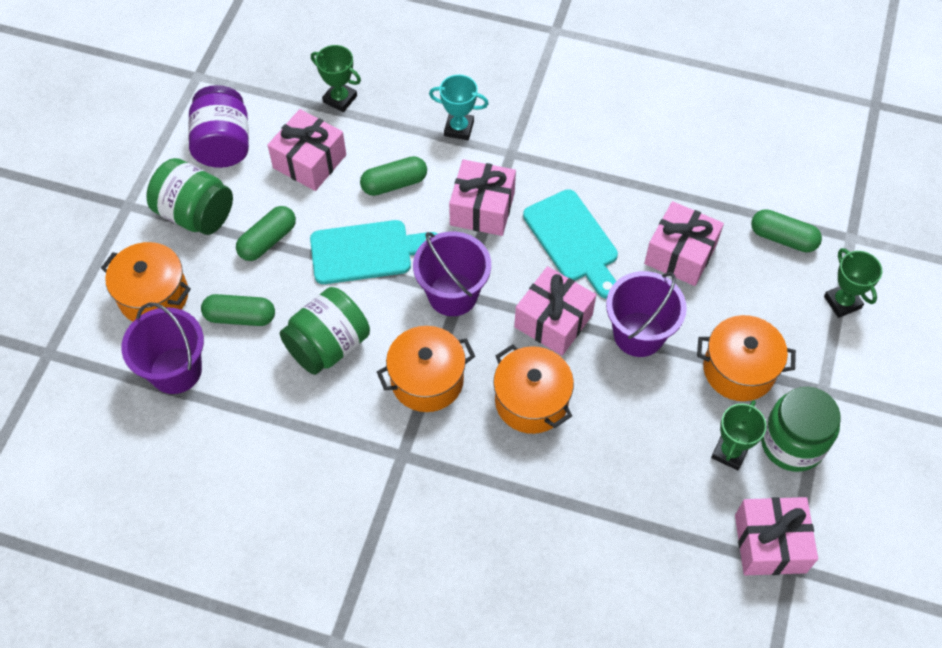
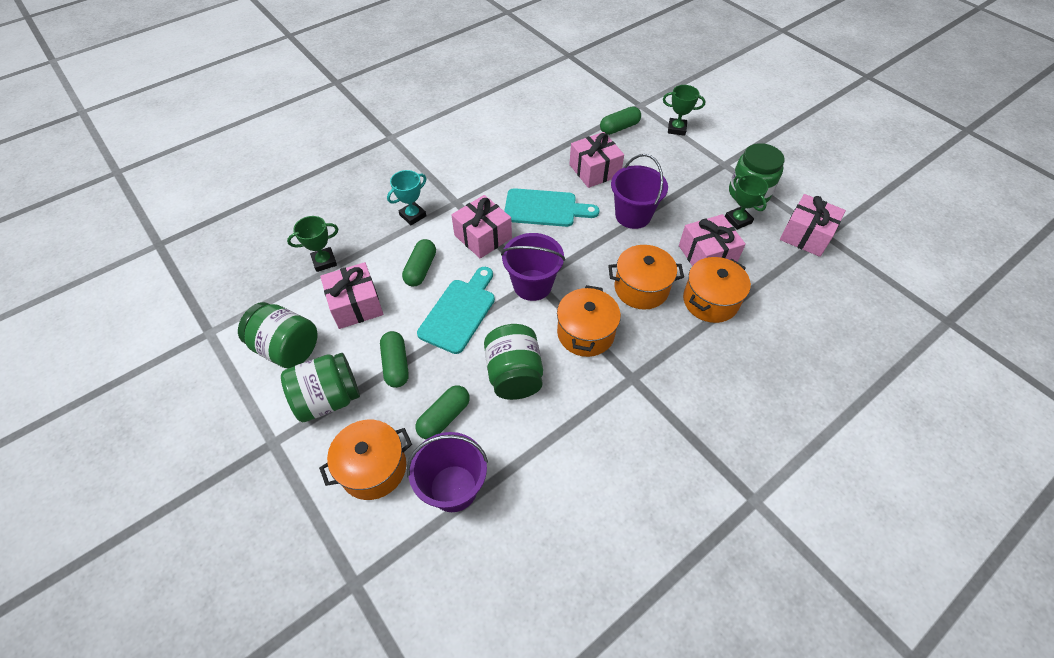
camera: 55 degrees left, 5 degrees down
(223, 144) = (287, 348): purple jar -> green jar
(553, 321) = (593, 247): pink gift -> pink gift (707, 255)
(739, 370) = (688, 188): orange pot -> orange pot (710, 301)

